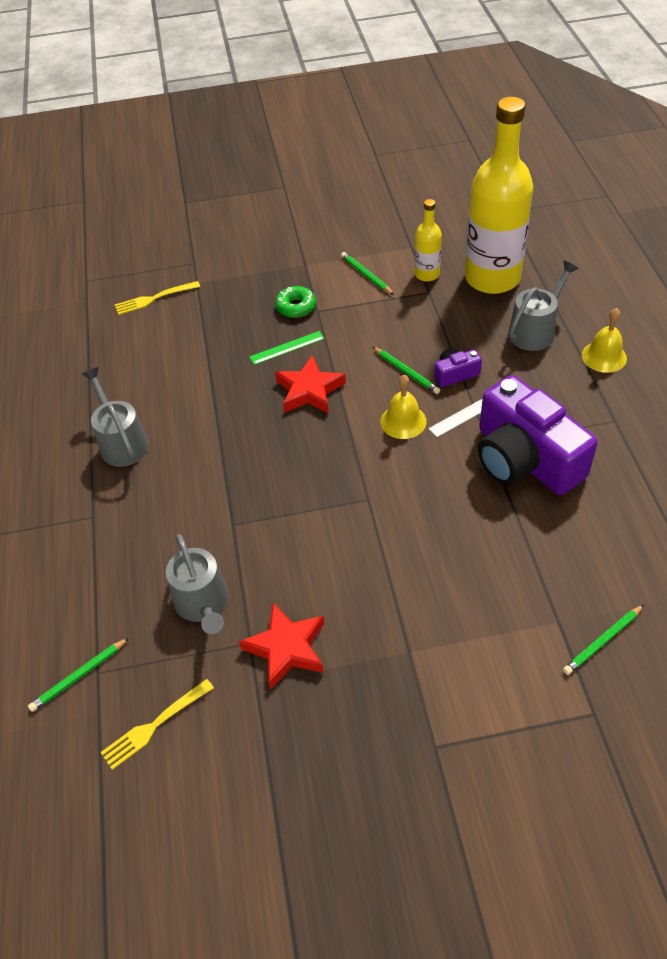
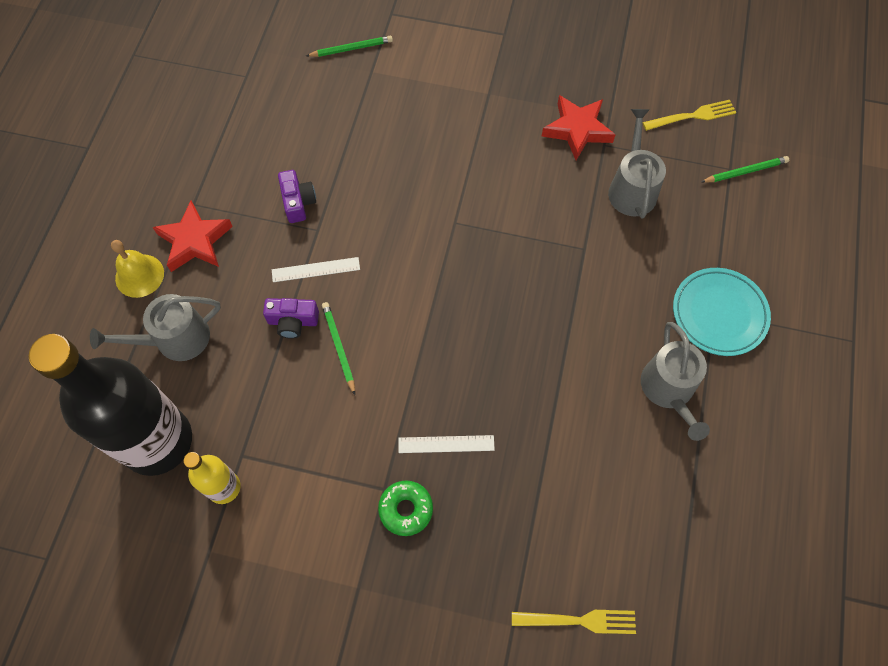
camera: 160 degrees left, 15 degrees up
(87, 517) = (719, 314): none -> turquoise plate
(287, 348) = (446, 444): green ruler -> white ruler
(309, 390) = (449, 369): red star -> red star (195, 241)
(366, 275) = (294, 524): green pencil -> none
(403, 421) = (378, 288): yellow bell -> none
(492, 278) = (157, 441): yellow bottle -> black bottle
(525, 459) = (298, 202): purple camera -> purple camera, size x0.42

